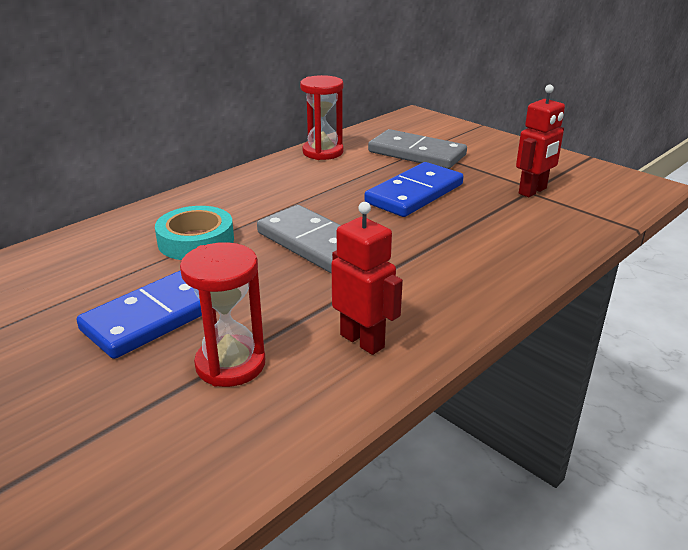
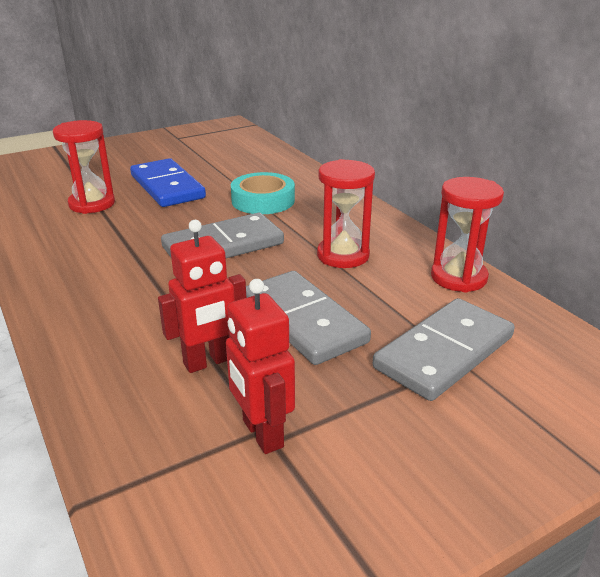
camera: 105 degrees right, 0 degrees up
(308, 190) = (343, 255): none -> red hourglass
(362, 341) = (65, 246): red robot -> red robot (208, 362)
(414, 193) = (303, 320): blue domino -> grey domino

